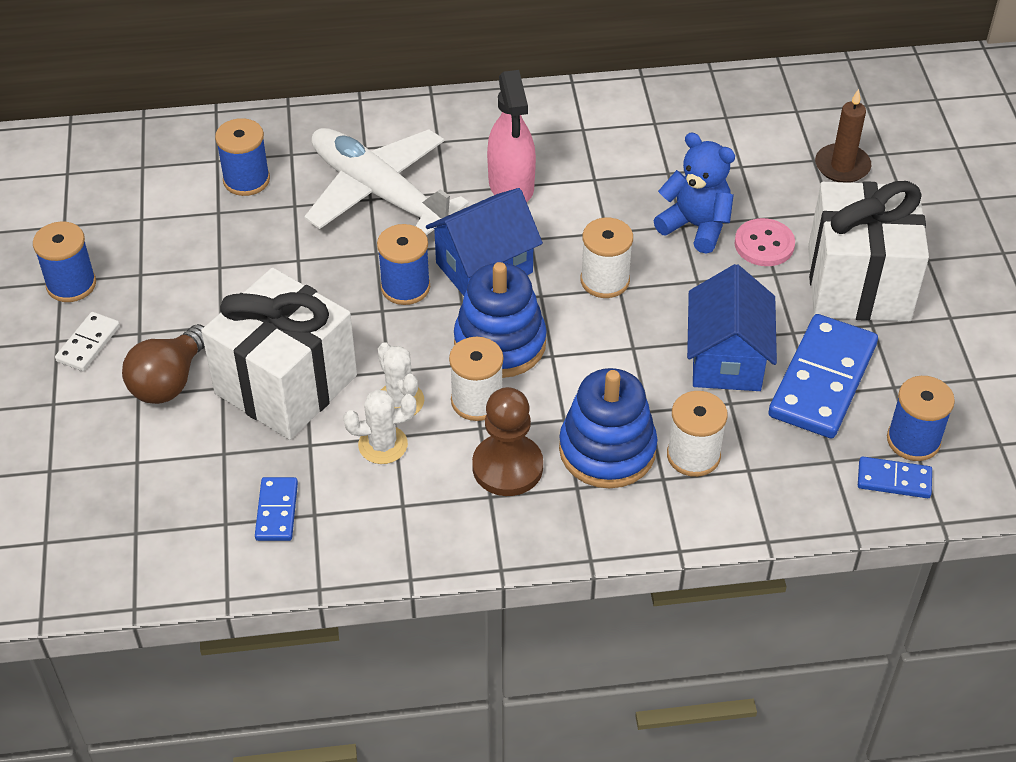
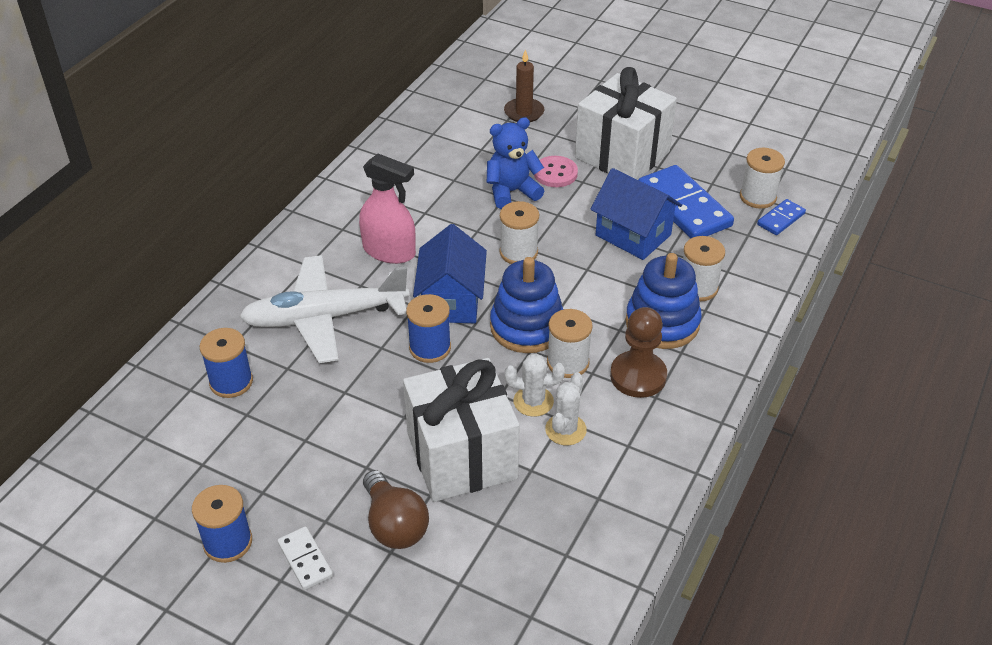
camera: 55 degrees left, 5 degrees down
(277, 511) = (579, 518): blue domino -> none
(913, 440) = (758, 197): blue spool -> white spool

